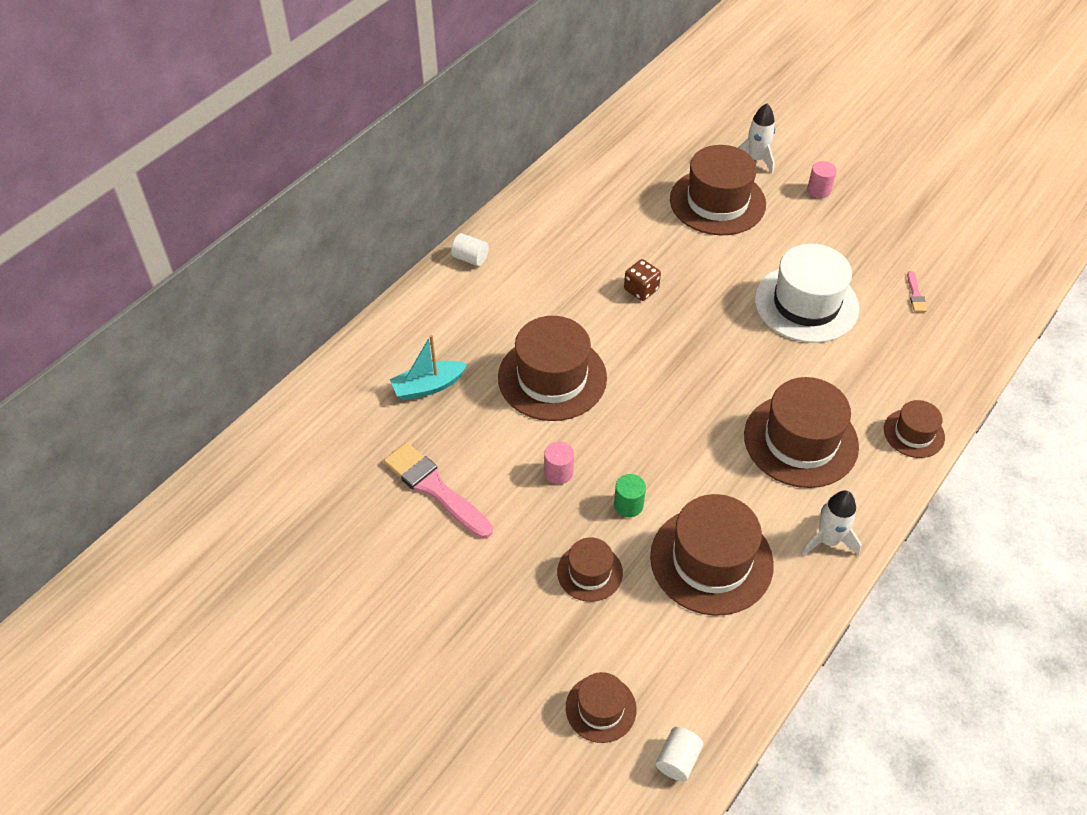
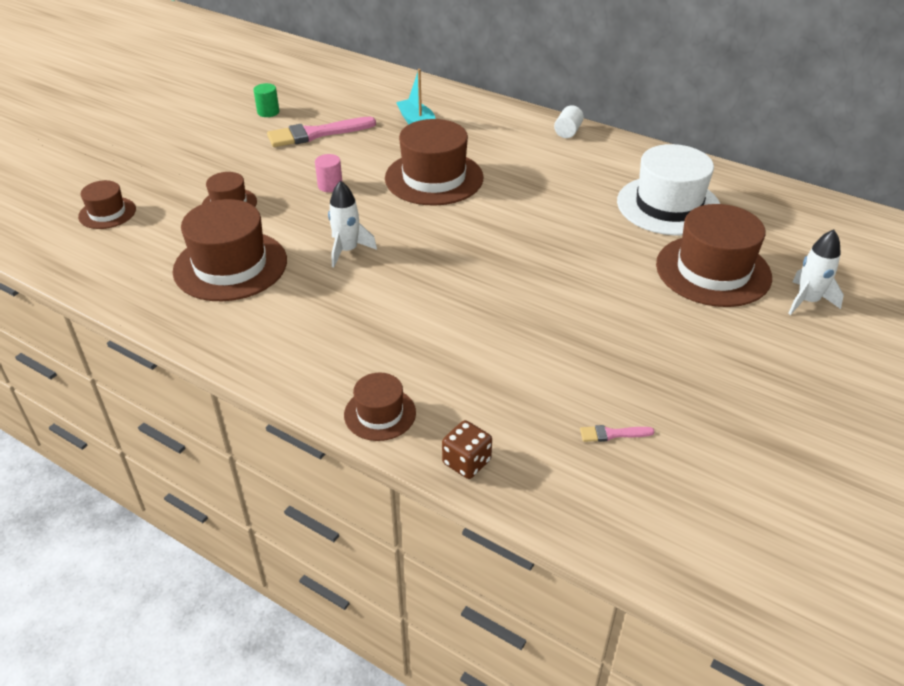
camera: 85 degrees right, 10 degrees down
(435, 488) = (316, 134): pink brush -> pink brush turned 150 degrees counterclockwise
(628, 505) = (294, 221): green cylinder -> green cylinder (268, 112)
(641, 289) = (556, 222): brown dice -> brown dice (466, 462)
(677, 760) = (51, 249): white cylinder -> none
(800, 440) = (367, 324): brown hat -> none
(806, 304) = (568, 335): white hat -> white hat (668, 205)
(819, 190) = (777, 353): pink cylinder -> none
(828, 540) = (241, 338): white rocket -> white rocket (347, 250)

